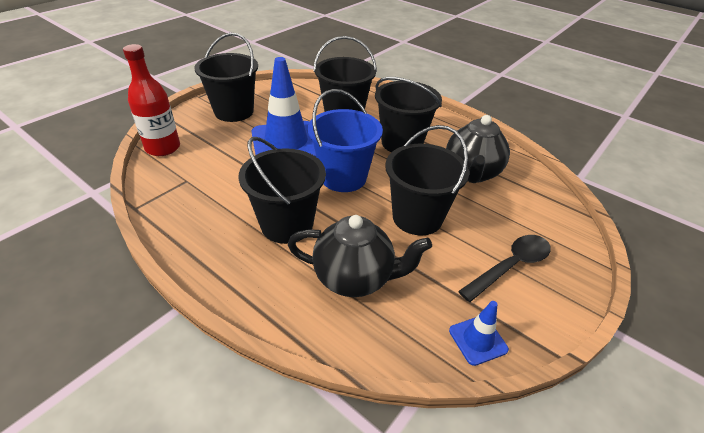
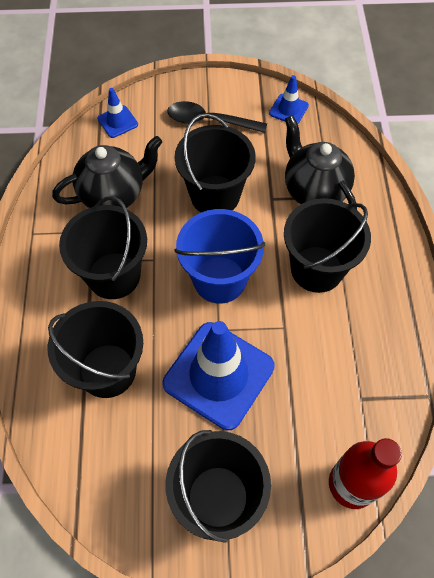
camera: 130 degrees left, 20 degrees up
(555, 212) = (117, 122): none -> blue traffic cone

